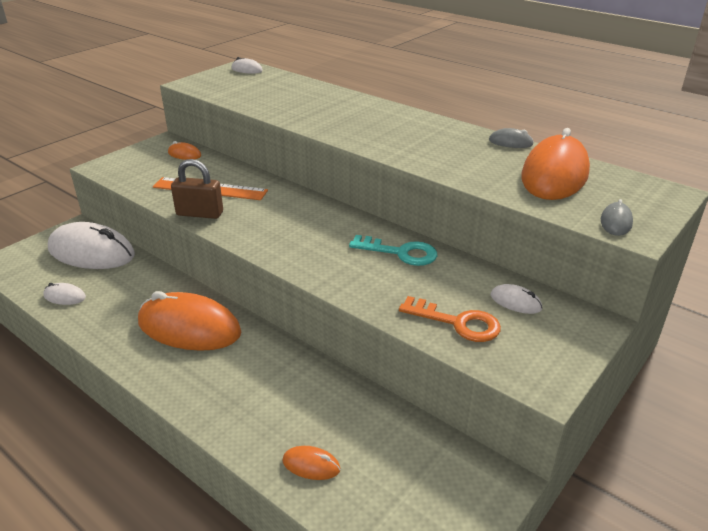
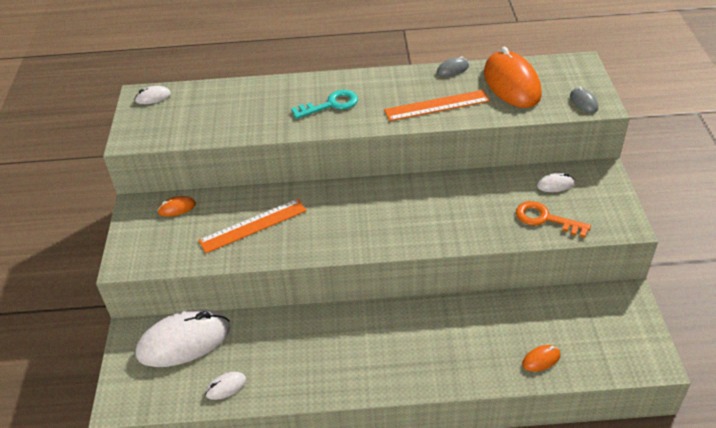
camera: 40 degrees left, 10 degrees up
(189, 328) = (353, 339): orange mouse -> none
(200, 214) = (281, 250): brown padlock -> none
(400, 253) = (454, 192): turquoise key -> turquoise key (330, 105)
(448, 158) = (437, 105): none -> orange ruler
(457, 323) = (546, 219): orange key -> orange key turned 135 degrees counterclockwise

